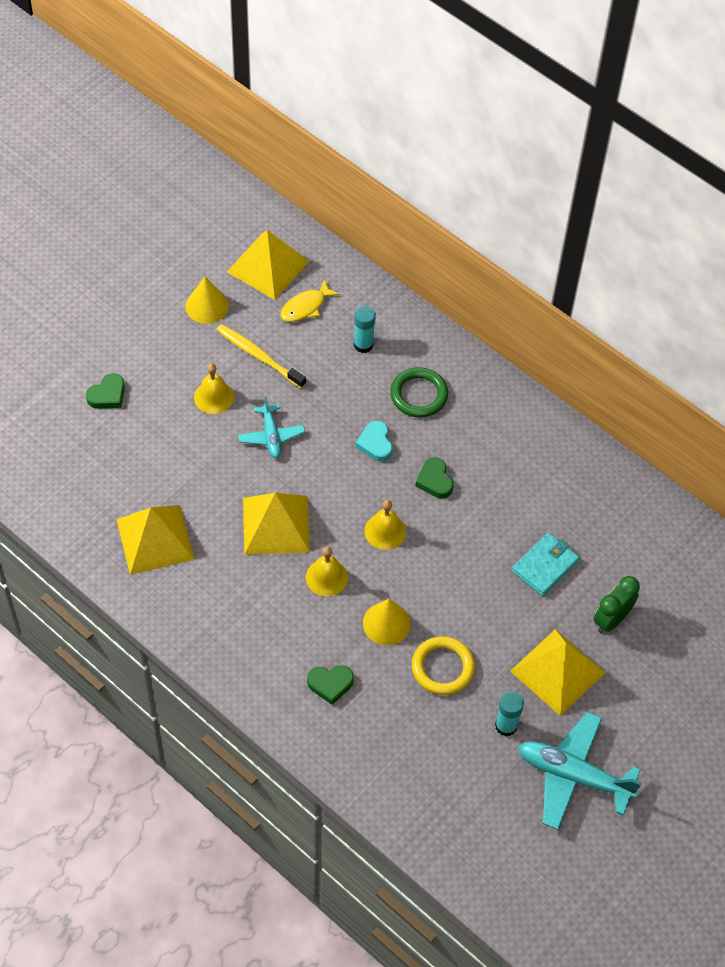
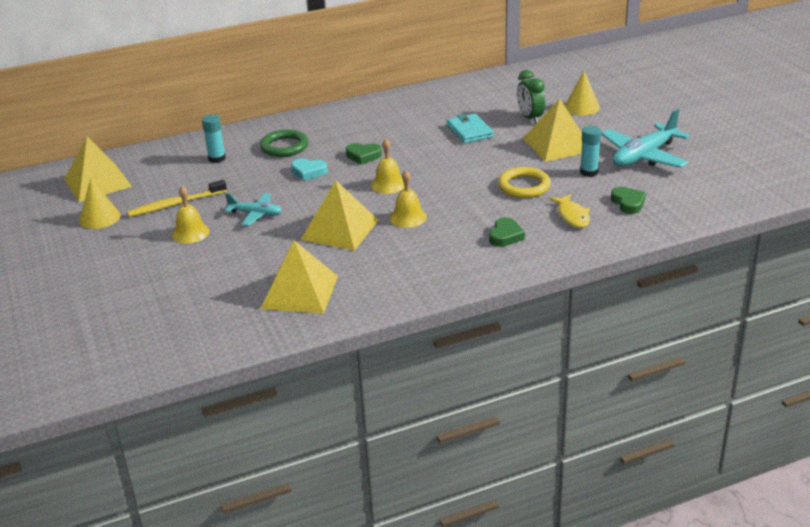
camera: 60 degrees left, 25 degrees down
(107, 395) = (128, 286): green heart -> green heart (628, 203)
(305, 307) = (155, 175): yellow fish -> yellow fish (572, 216)
(386, 623) = (469, 200): yellow cone -> yellow cone (582, 107)

